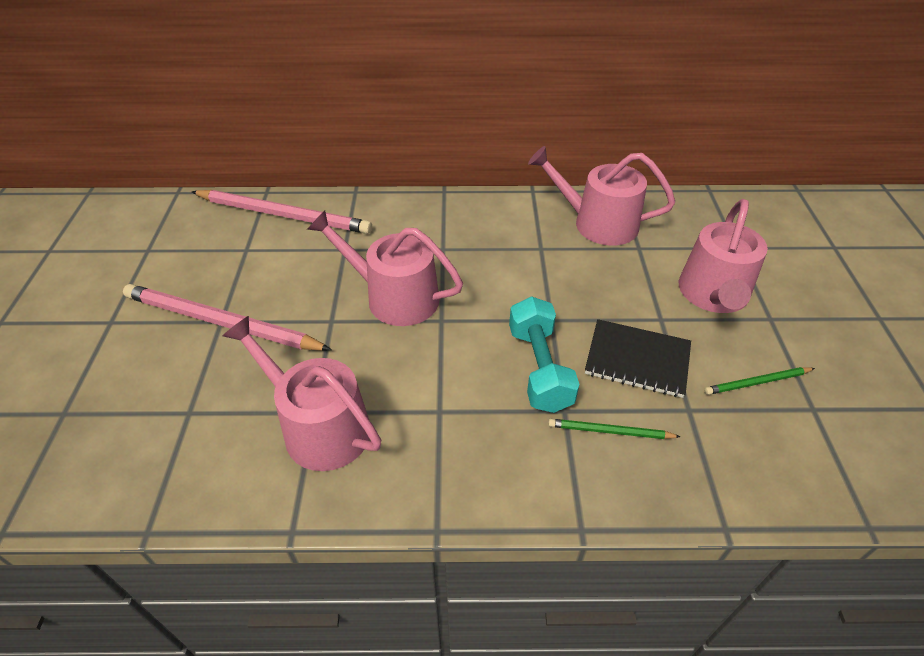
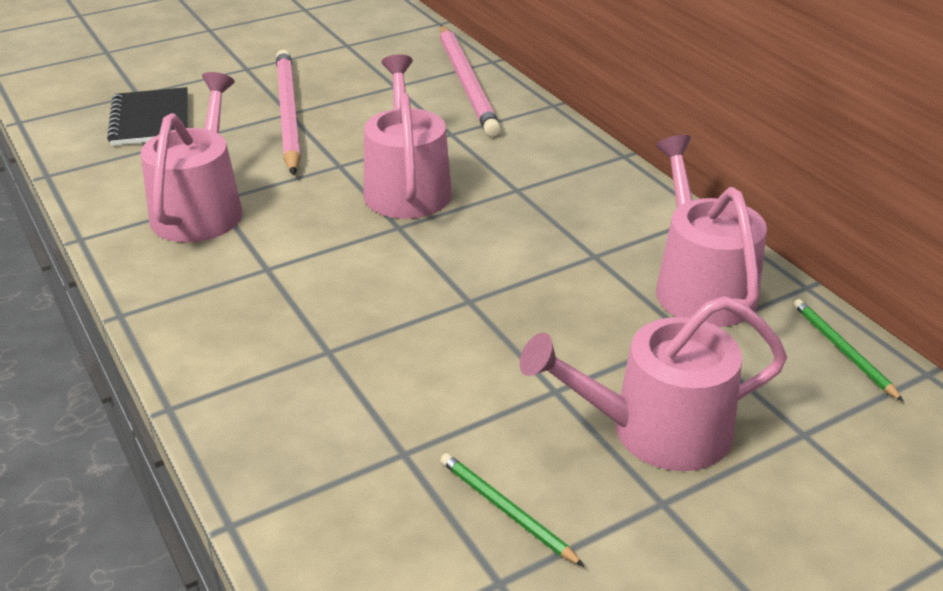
camera: 60 degrees right, 10 degrees down
(539, 368) = (379, 314): turquoise dumbbell -> none
(609, 431) = (319, 393): green pencil -> green pencil (842, 350)
(637, 360) = (457, 387): black notebook -> black notebook (151, 119)

